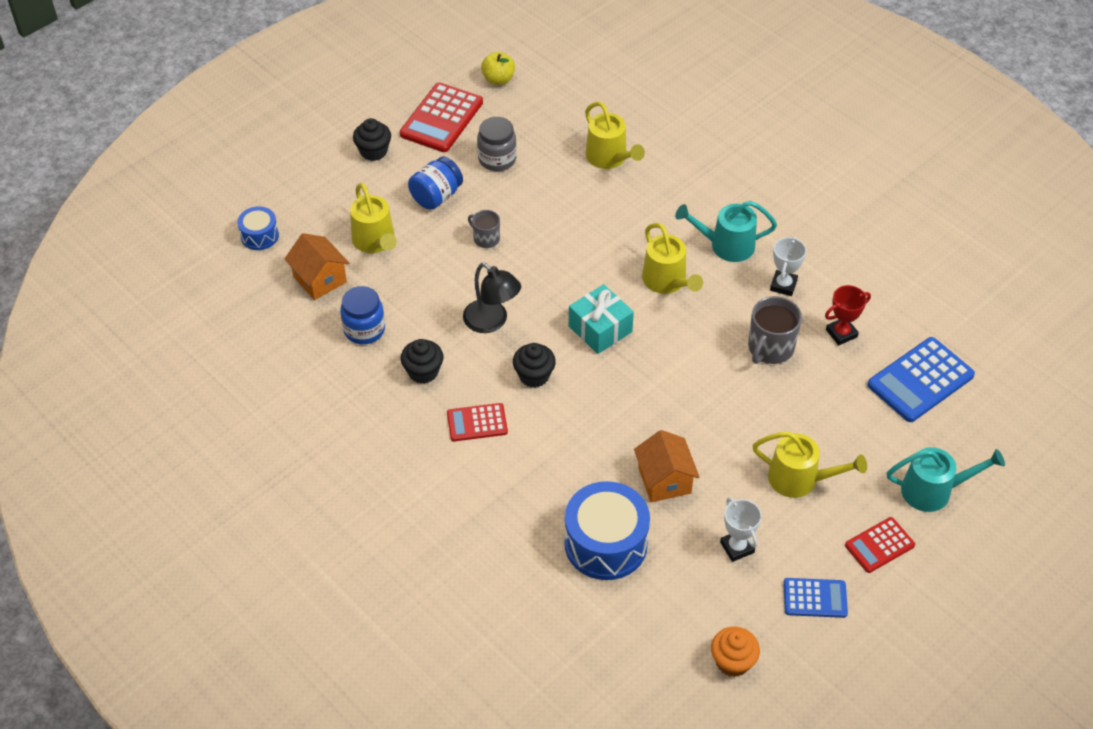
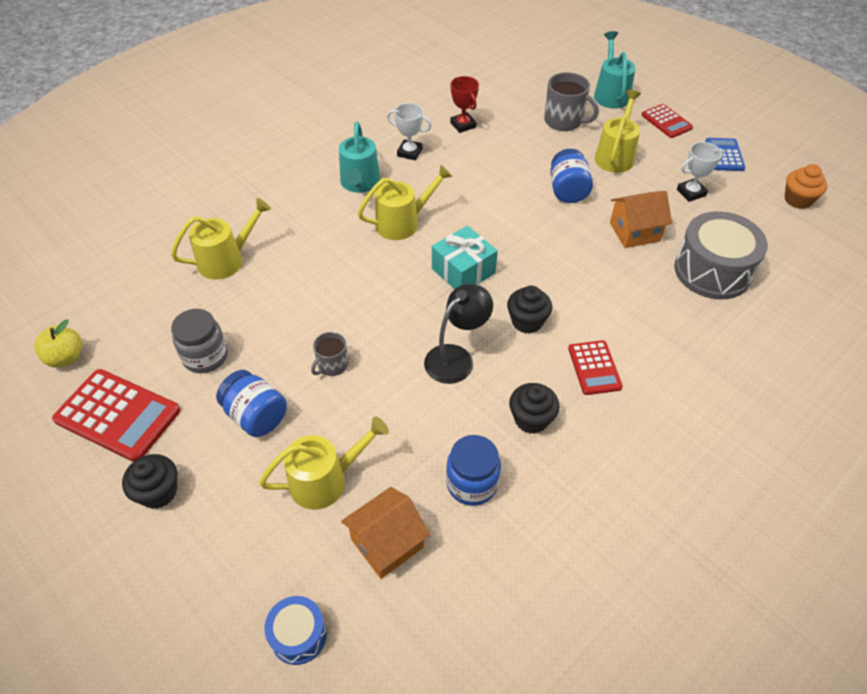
camera: 90 degrees left, 0 degrees up
(605, 543) = (712, 271): blue drum -> grey drum
(729, 425) = (567, 191): none -> blue jar
(770, 348) = (481, 164): grey mug -> grey mug (564, 121)
(920, 380) = (508, 91): blue calculator -> none

